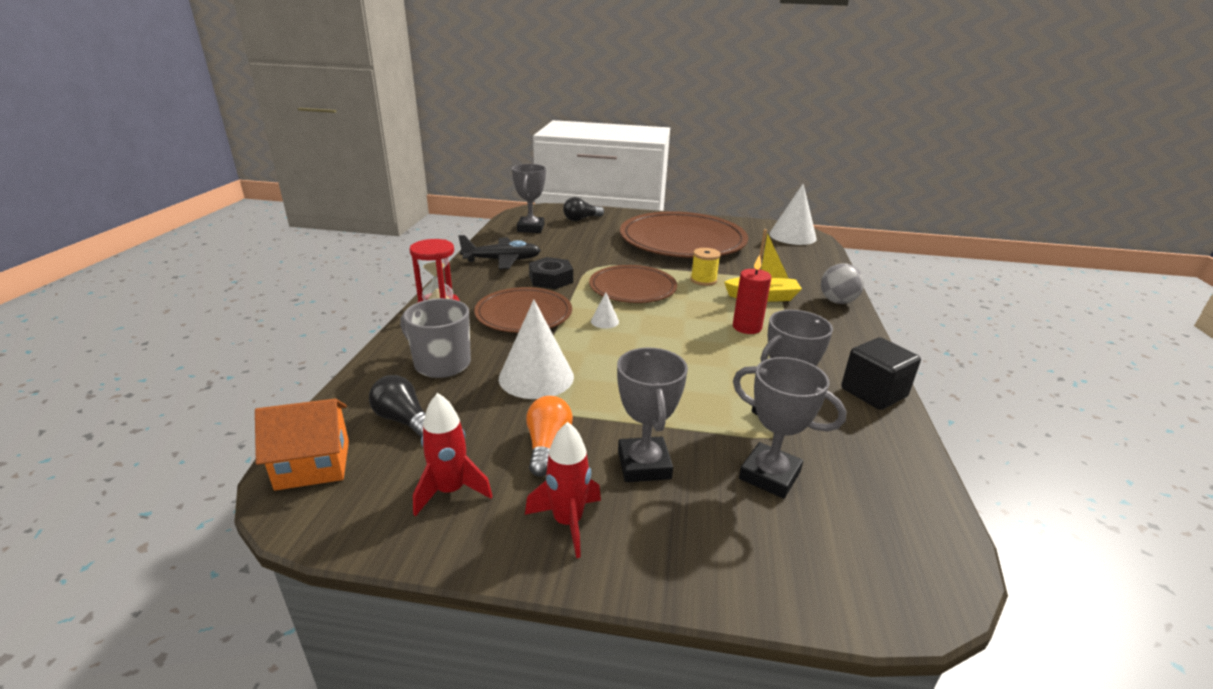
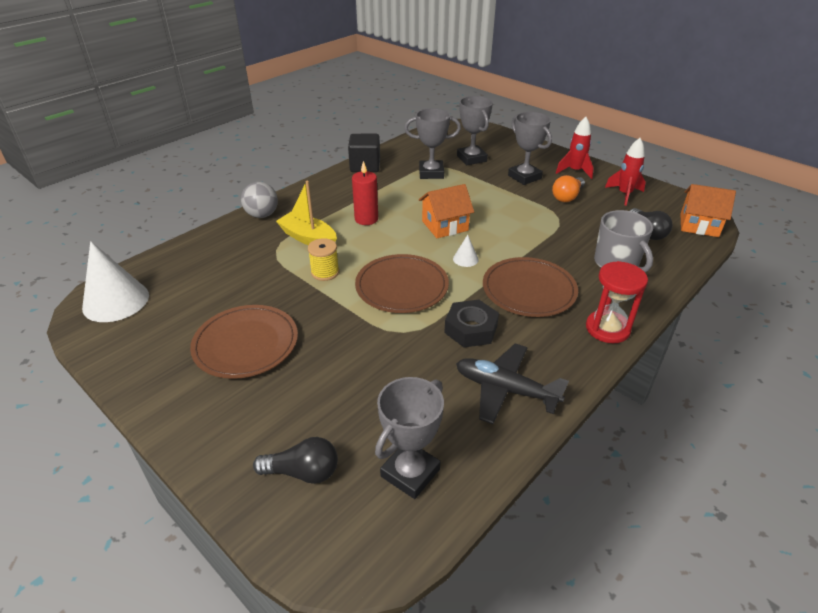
camera: 145 degrees left, 10 degrees up
(536, 377) = (551, 232): white cone -> none
(644, 465) = (524, 177): grey trophy -> grey trophy turned 60 degrees counterclockwise
(662, 346) = (445, 226): none -> orange house
(682, 240) = (246, 344): brown plate -> brown plate, size x0.58

